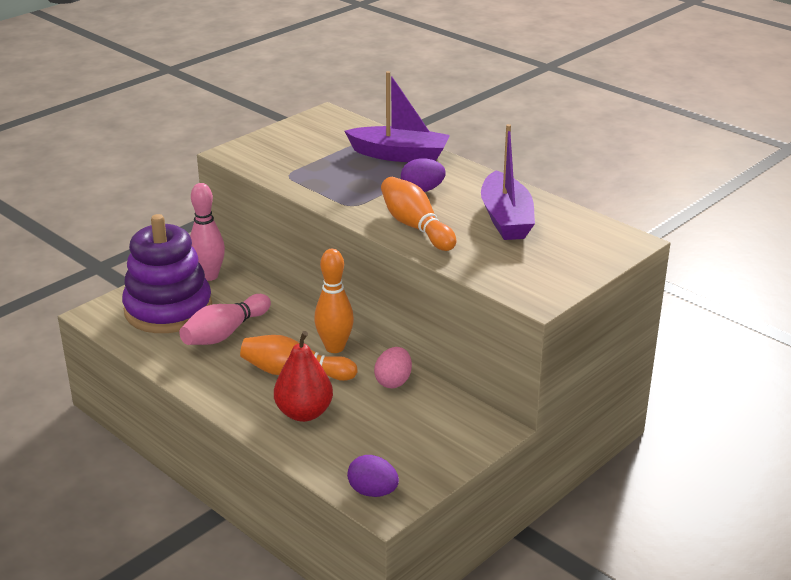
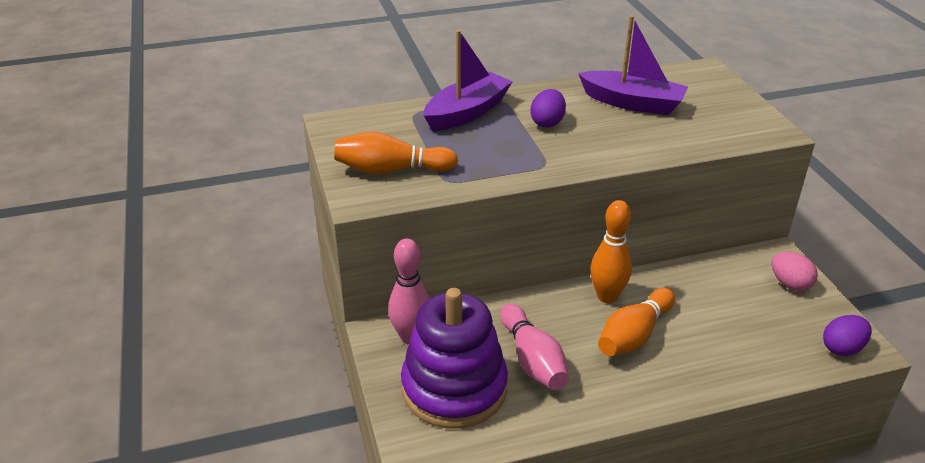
camera: 60 degrees left, 5 degrees up
(304, 413) = (705, 350): red pear -> none
(393, 381) = (683, 281): pink egg -> pink egg (790, 284)
(415, 227) = (614, 146): orange bowling pin -> orange bowling pin (391, 170)

